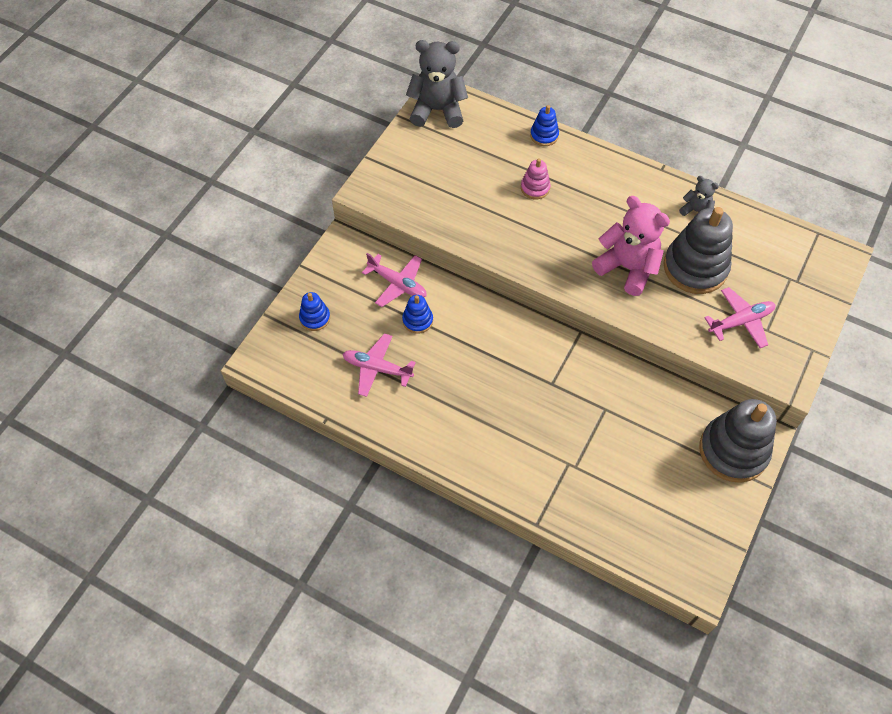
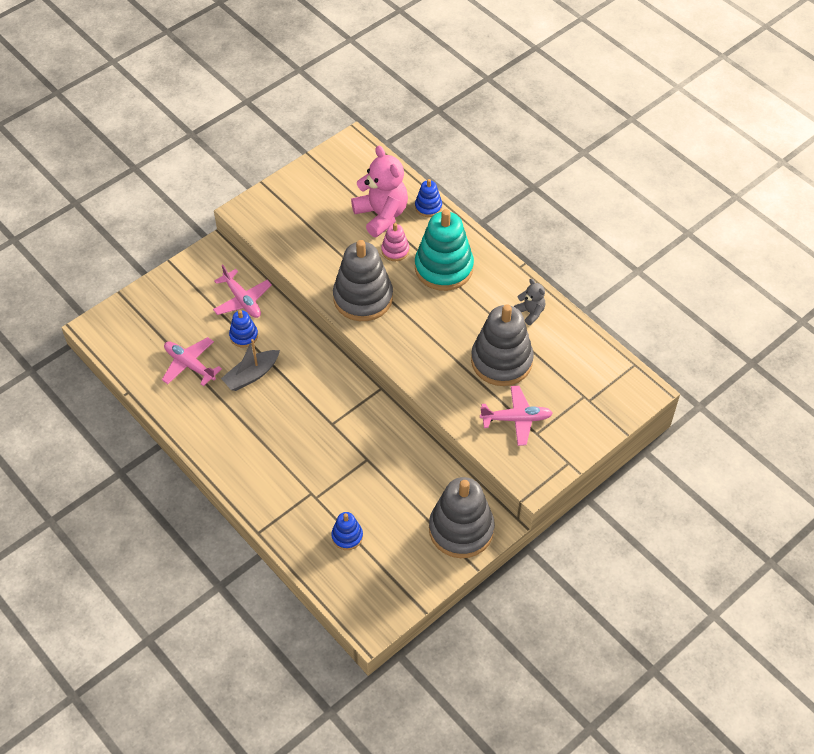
camera: 20 degrees right, 5 degrees down
(315, 318) = (158, 308): blue stacking toy -> blue stacking toy (347, 536)
(437, 110) = (344, 158): grey teddy bear -> none
(446, 359) = (251, 375): none -> grey boat
(528, 245) = (363, 298): none -> grey stacking toy
(591, 191) = (444, 268): none -> turquoise stacking toy
(627, 268) = (440, 343): pink teddy bear -> pink teddy bear (381, 215)

